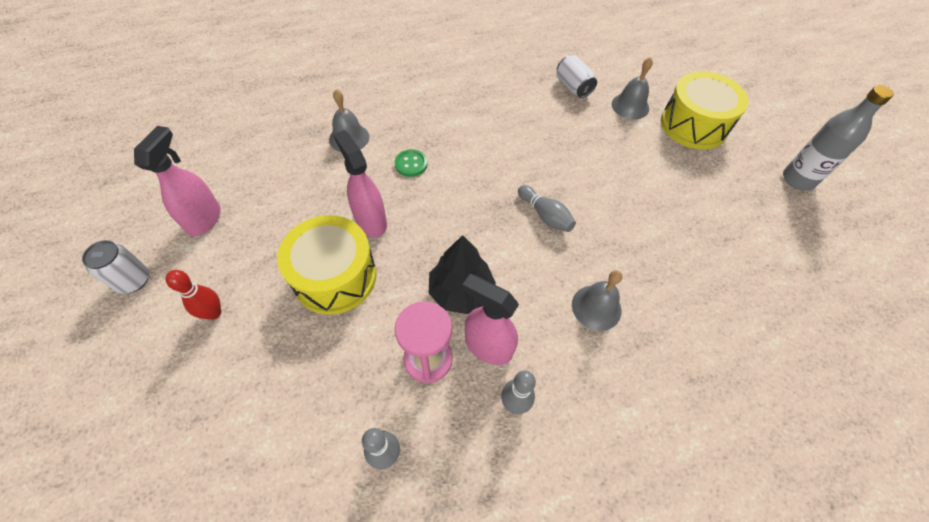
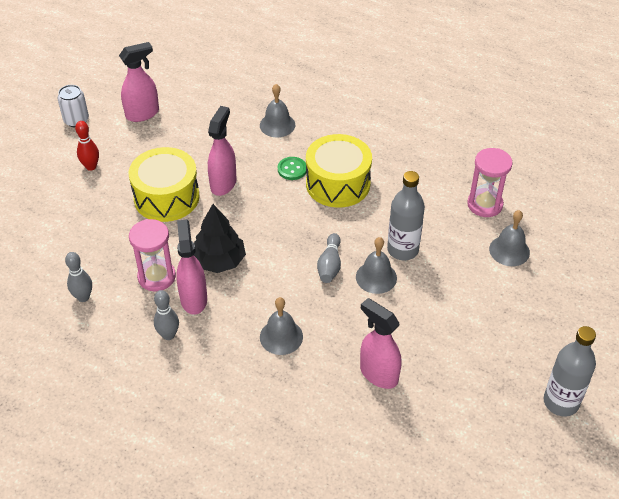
camera: 50 degrees right, 10 degrees down
(573, 87) = (485, 204): white can -> pink hourglass
(573, 160) = (402, 250): none -> grey bottle
(586, 195) = (376, 277): none -> grey bell
(693, 125) = (539, 302): yellow drum -> yellow drum (338, 183)
(693, 267) = (378, 374): none -> pink spray bottle

